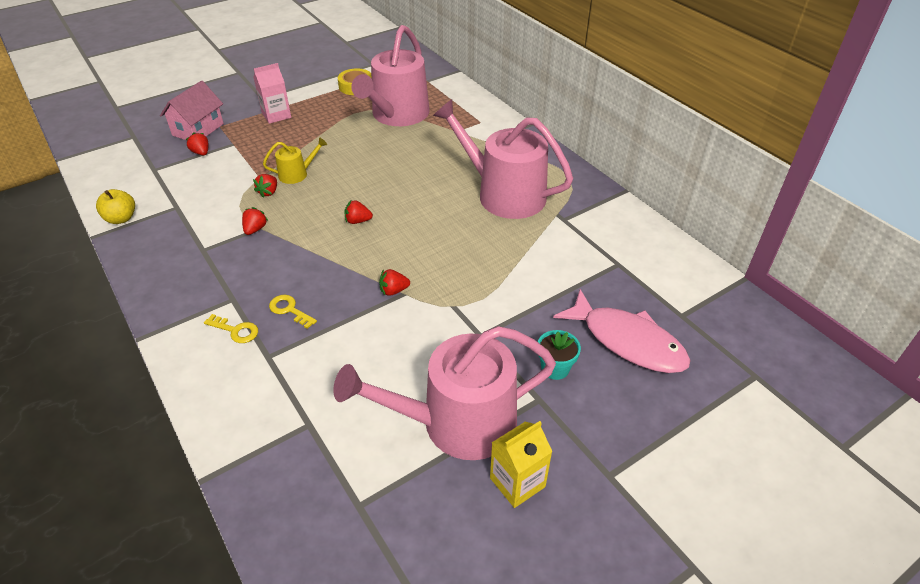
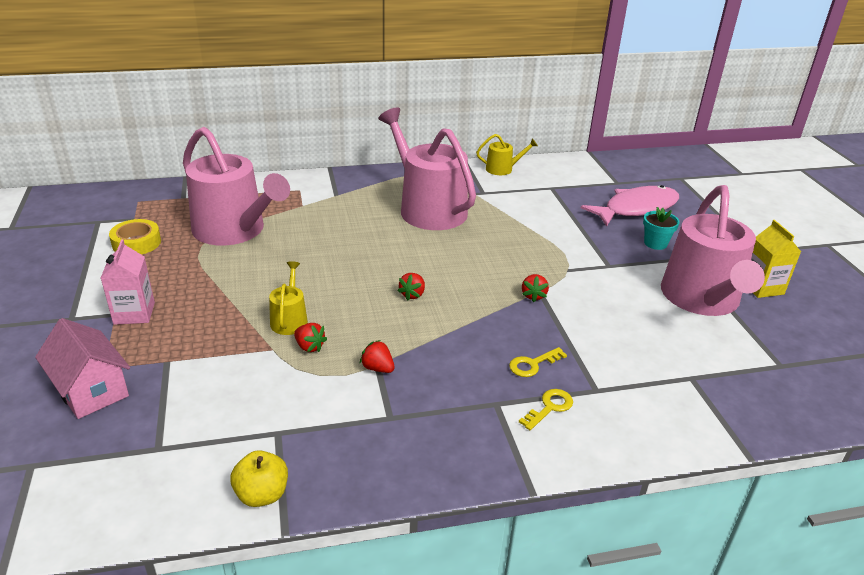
camera: 70 degrees left, 10 degrees down
(201, 152) = (159, 394): red strawberry -> none
(504, 194) = (428, 208): pink watering can -> pink watering can turned 90 degrees clockwise
(628, 221) = (502, 169): none -> yellow watering can

